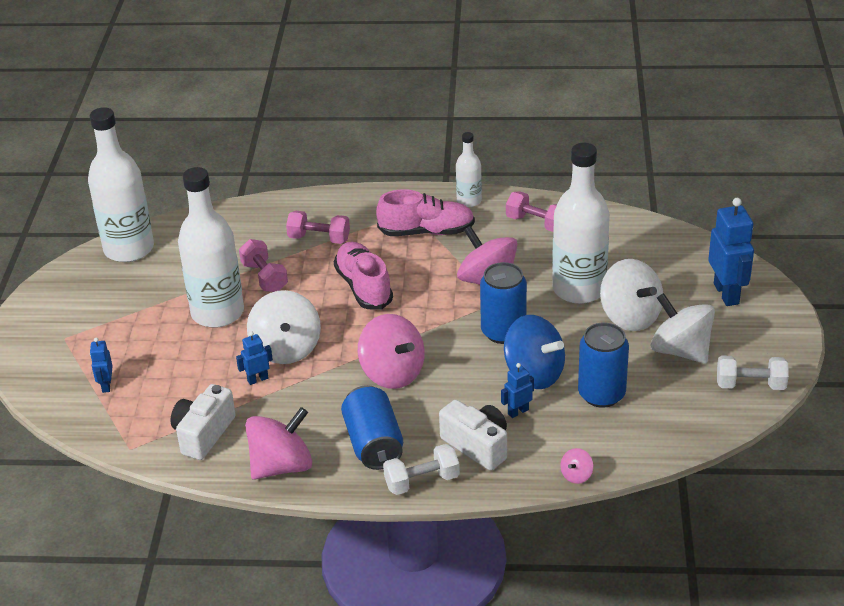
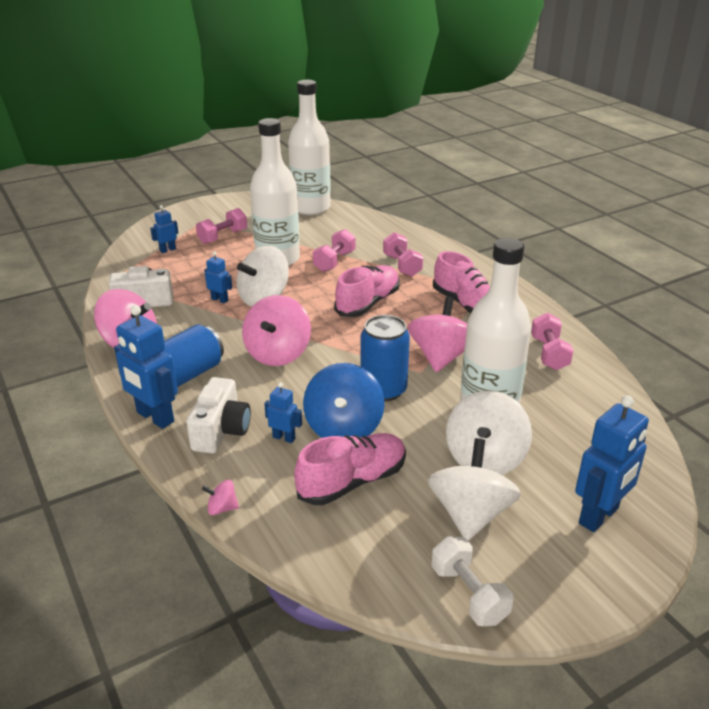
camera: 55 degrees right, 5 degrees down
(122, 335) = (223, 237): none -> pink dumbbell
(422, 481) = (154, 417): white dumbbell -> blue robot
(469, 201) = (532, 310): white bottle -> none
(601, 394) = (352, 482): blue can -> pink shoe

